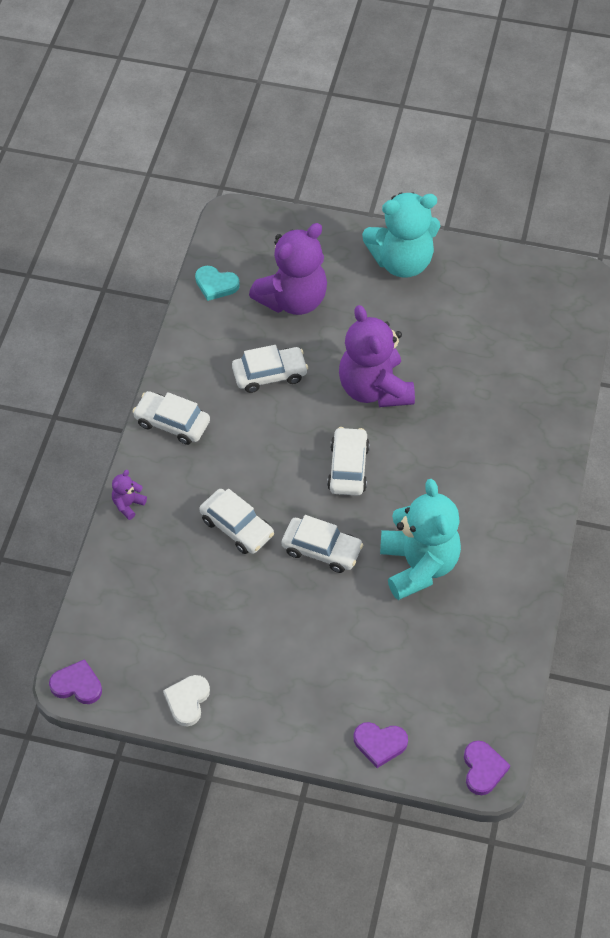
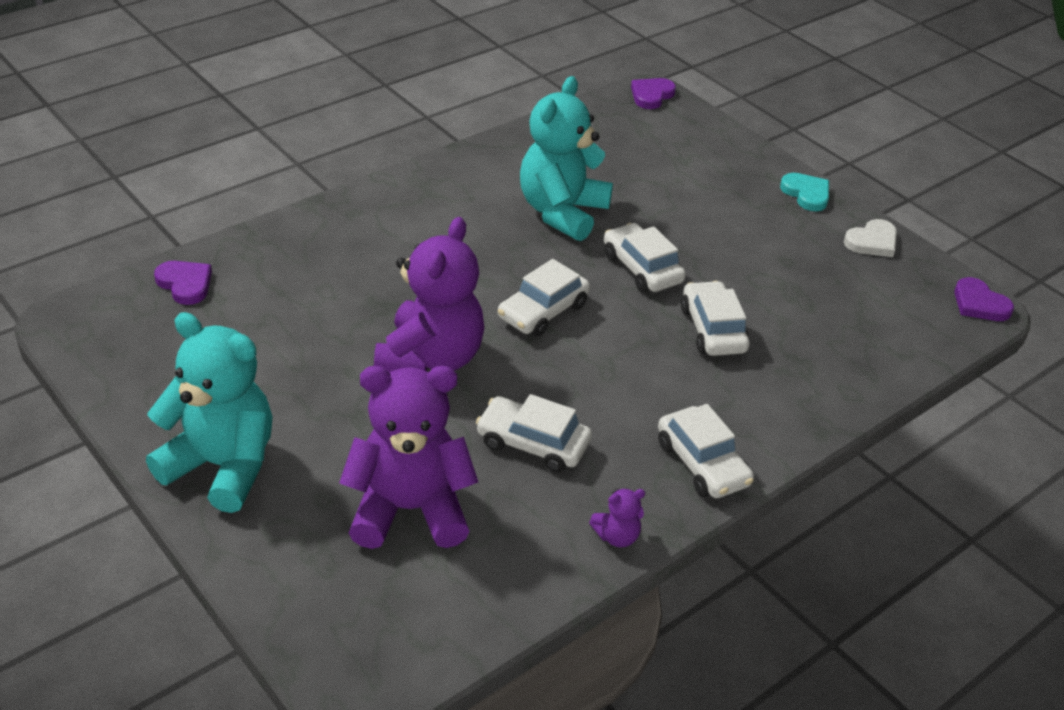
camera: 145 degrees left, 15 degrees down
(128, 504) = (822, 414): purple teddy bear -> purple teddy bear (617, 536)
(216, 284) = (489, 597): turquoise heart -> turquoise heart (806, 194)
(380, 744) = (720, 142): purple heart -> purple heart (185, 284)

